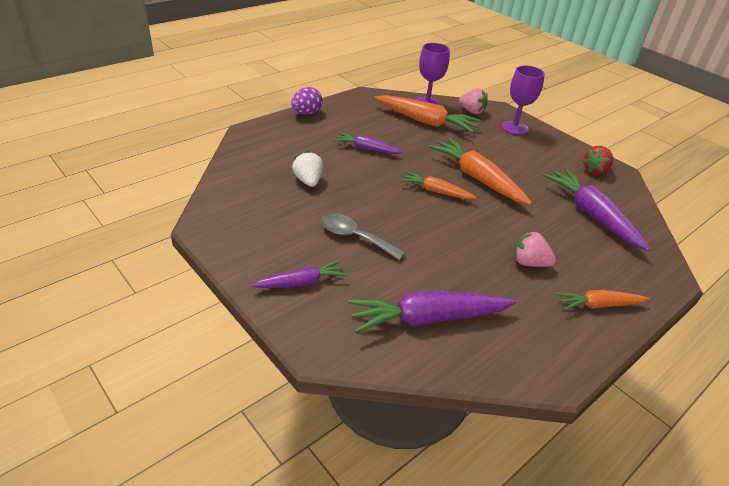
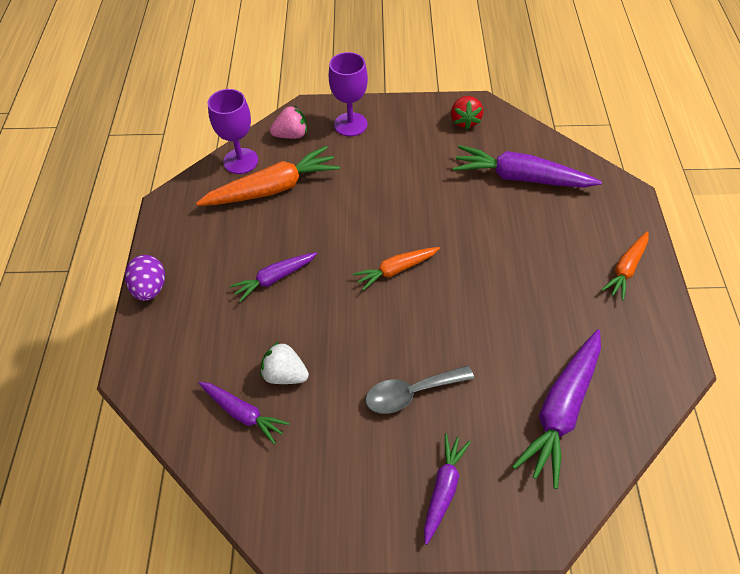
camera: 45 degrees left, 15 degrees up
(266, 177) = (243, 413): none -> purple carrot
(477, 178) = (404, 220): orange carrot -> none
(529, 263) = (546, 276): pink strawberry -> none

